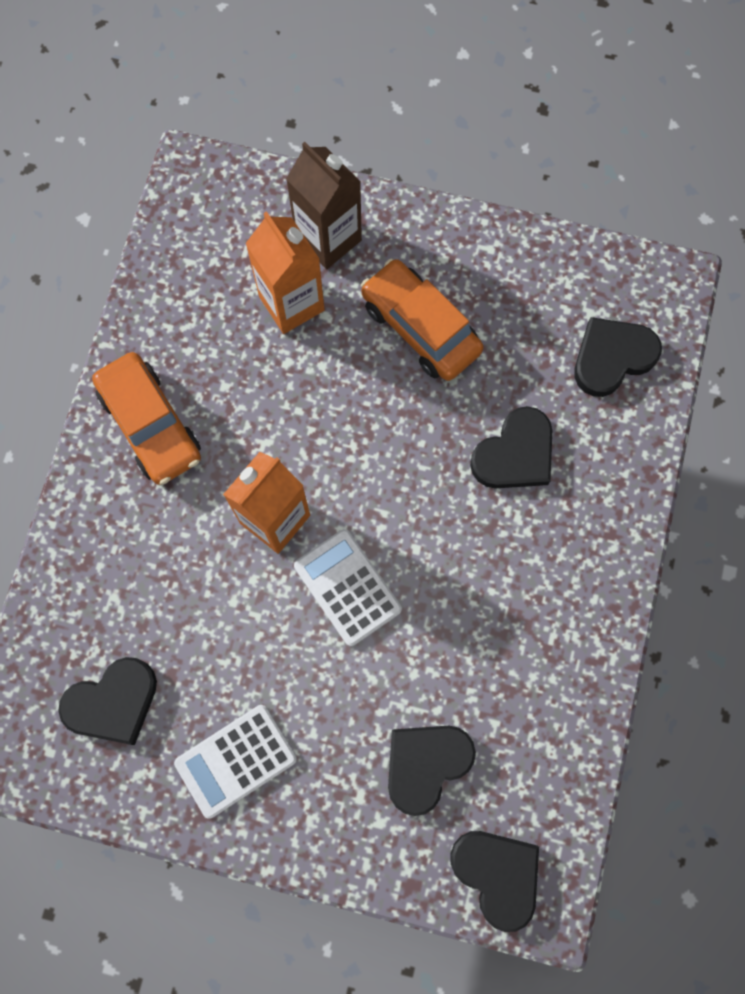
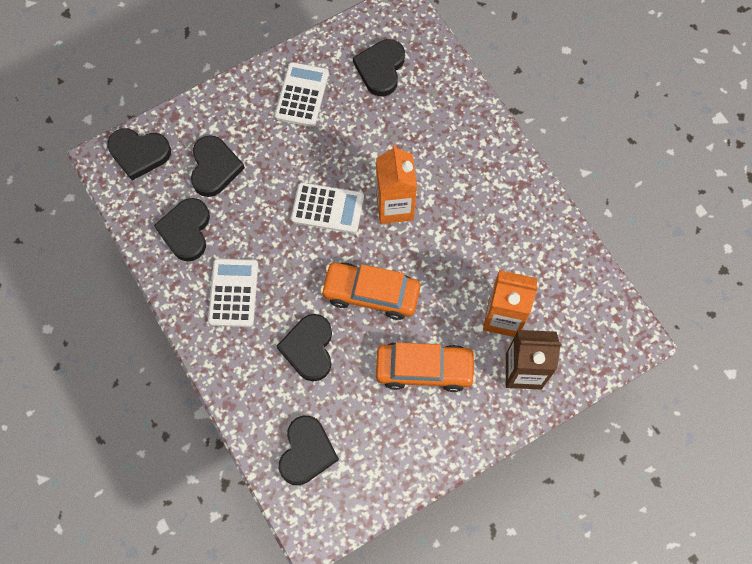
camera: 135 degrees right, 5 degrees down
(151, 424) = (501, 193): orange car -> orange car (371, 294)
(528, 714) = (186, 231): none -> black heart
(539, 588) = (233, 293): none -> white calculator

